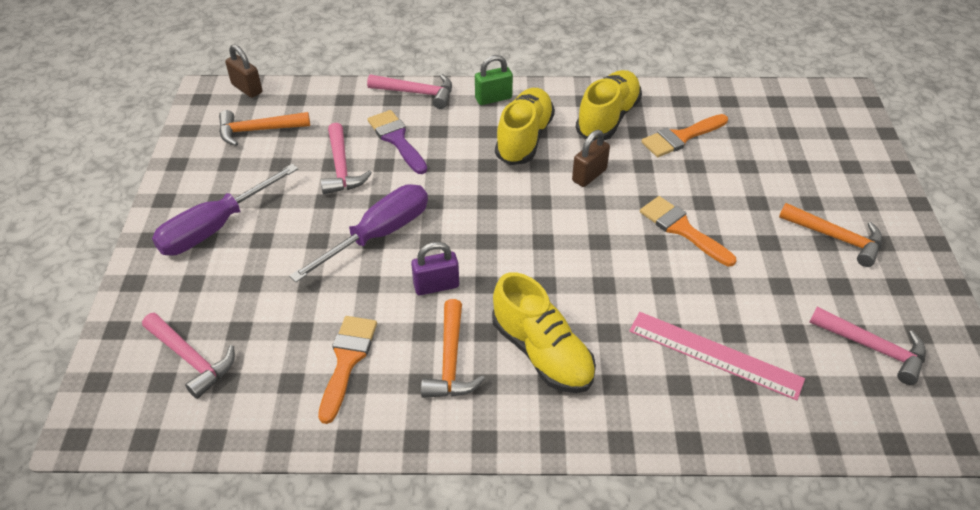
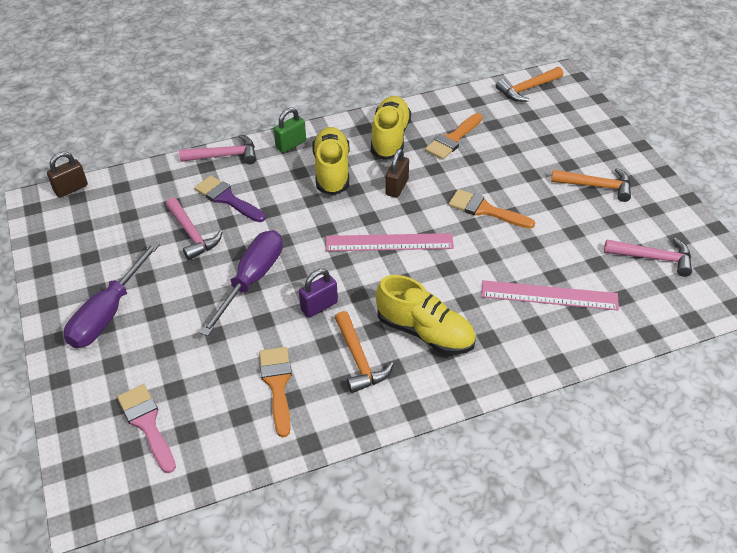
camera: 20 degrees left, 0 degrees up
(191, 359) = (147, 424): pink hammer -> pink brush
(247, 88) = (71, 189): brown padlock -> brown padlock turned 60 degrees counterclockwise
(258, 130) = (101, 222): orange hammer -> orange hammer (527, 89)
(550, 235) = (389, 242): none -> pink ruler

